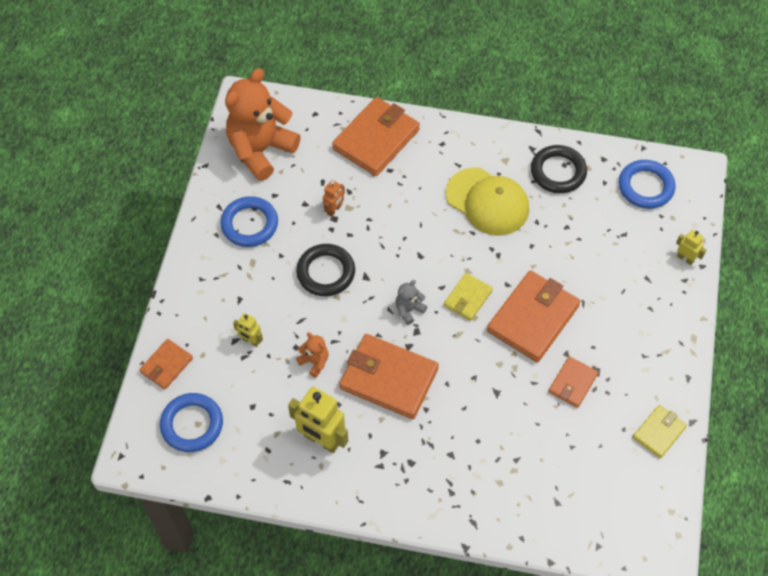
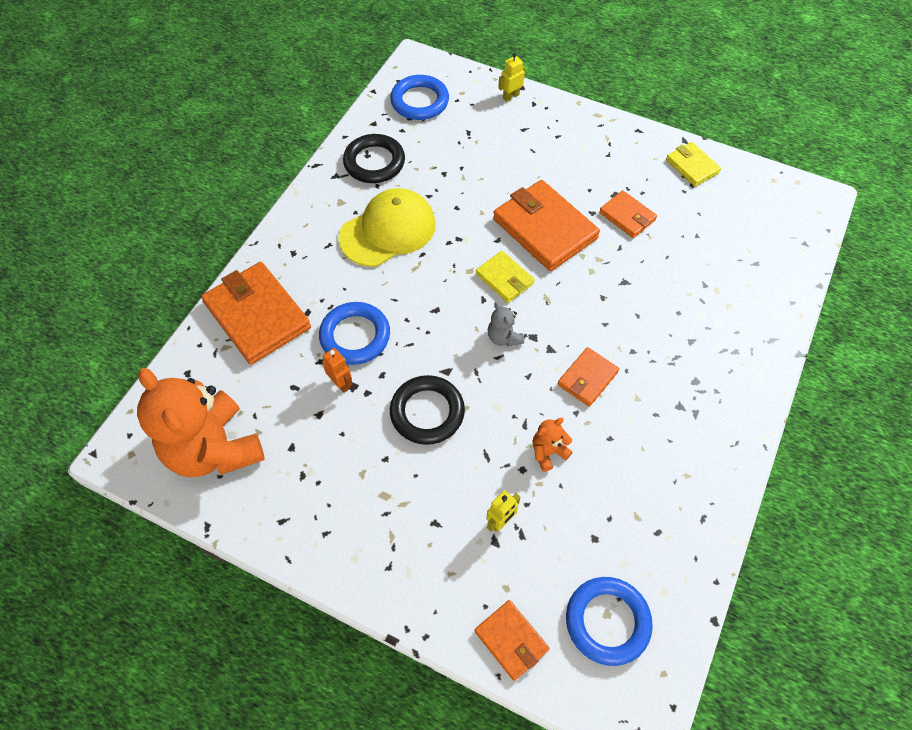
camera: 75 degrees left, 0 degrees up
(249, 224) = (325, 487): blue ring -> blue ring (355, 336)
(321, 440) = (654, 467): yellow robot -> none
(388, 378) = (587, 378): orange wallet -> orange wallet, size x0.54

